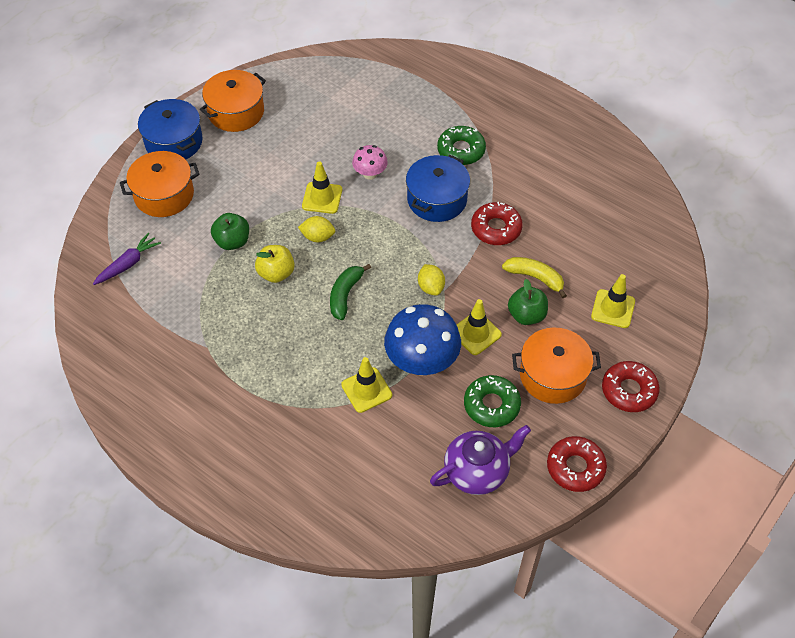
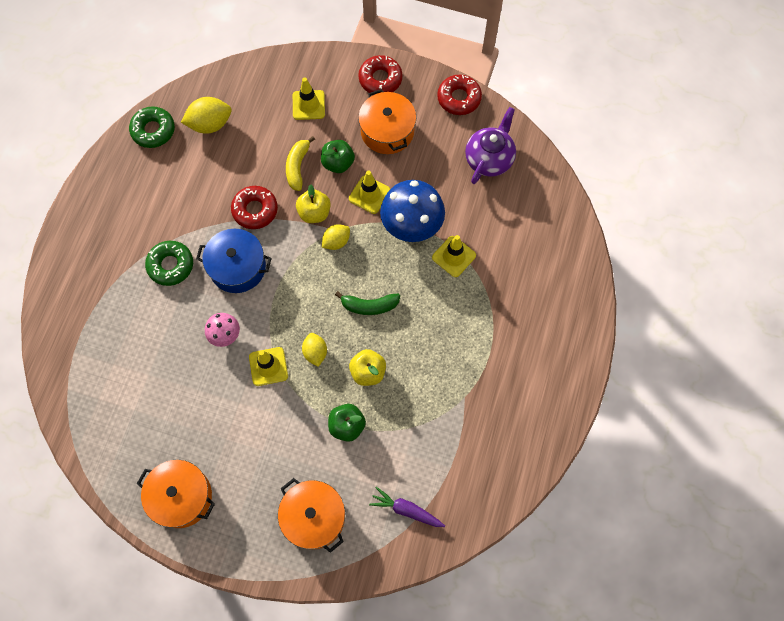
camera: 110 degrees left, 15 degrees up
(174, 142) = (242, 542): blue pot -> none
(473, 277) = (314, 213): none -> yellow apple
(477, 471) = (489, 159): purple teapot -> purple teapot turned 75 degrees clockwise
(491, 405) = (430, 165): green donut -> green donut (153, 130)
(615, 216) = (210, 124): none -> yellow lemon

